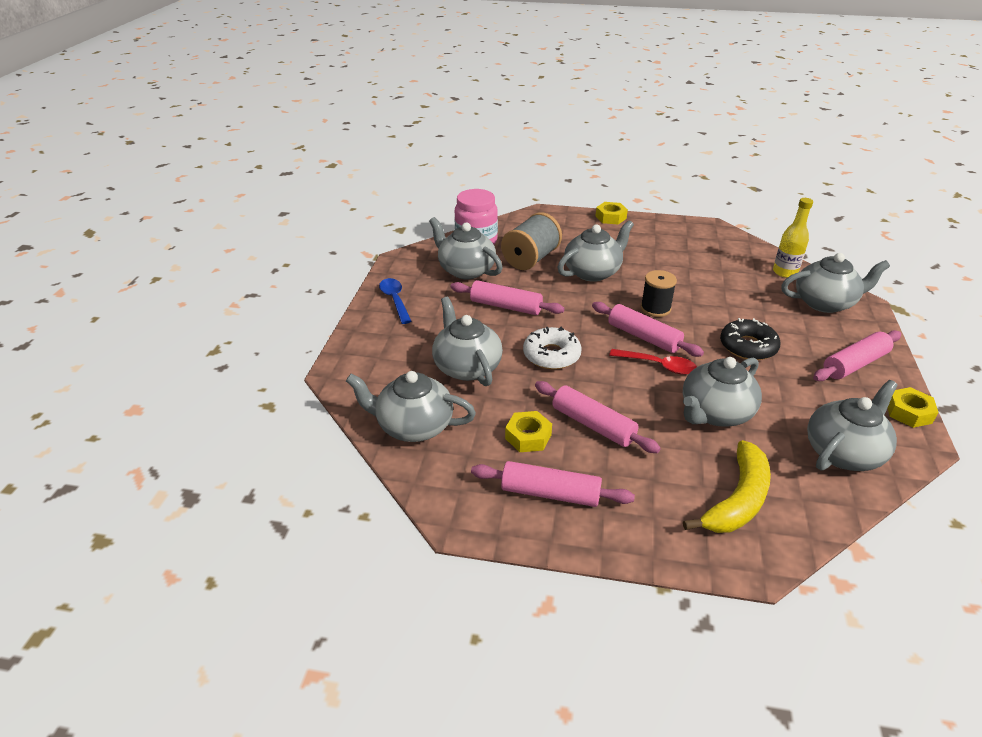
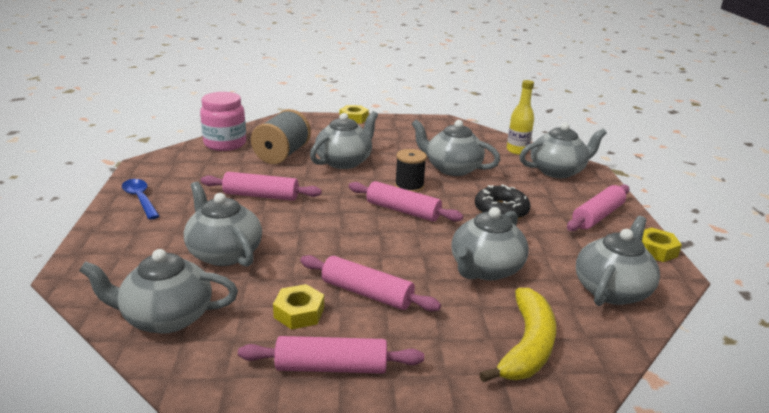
camera: 15 degrees left, 10 degrees down
(465, 270) = (216, 168): grey teapot -> grey teapot (452, 168)
(551, 355) = (314, 234): white donut -> none
(658, 366) = (422, 233): red spoon -> none

